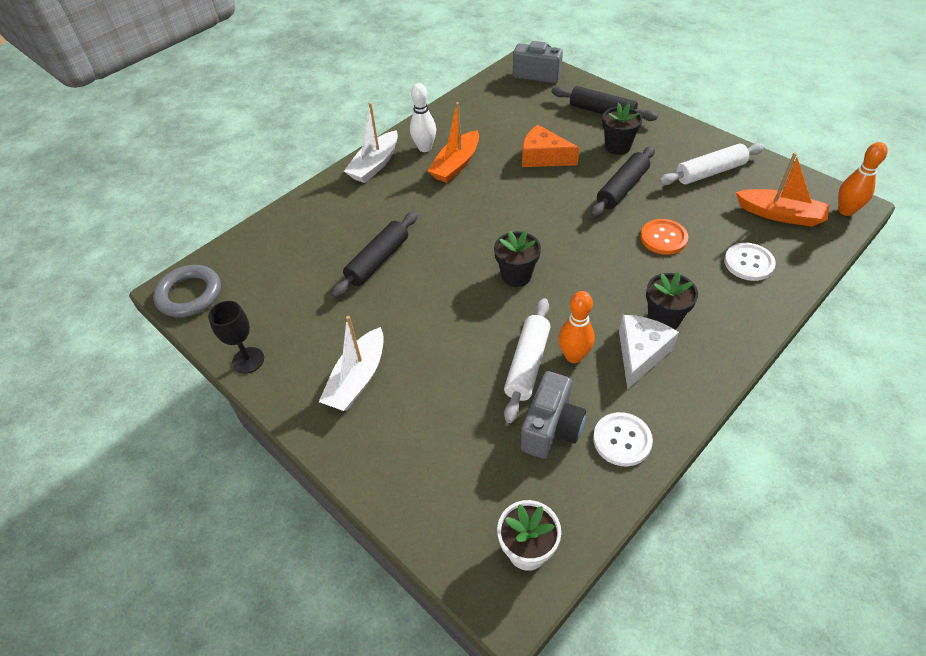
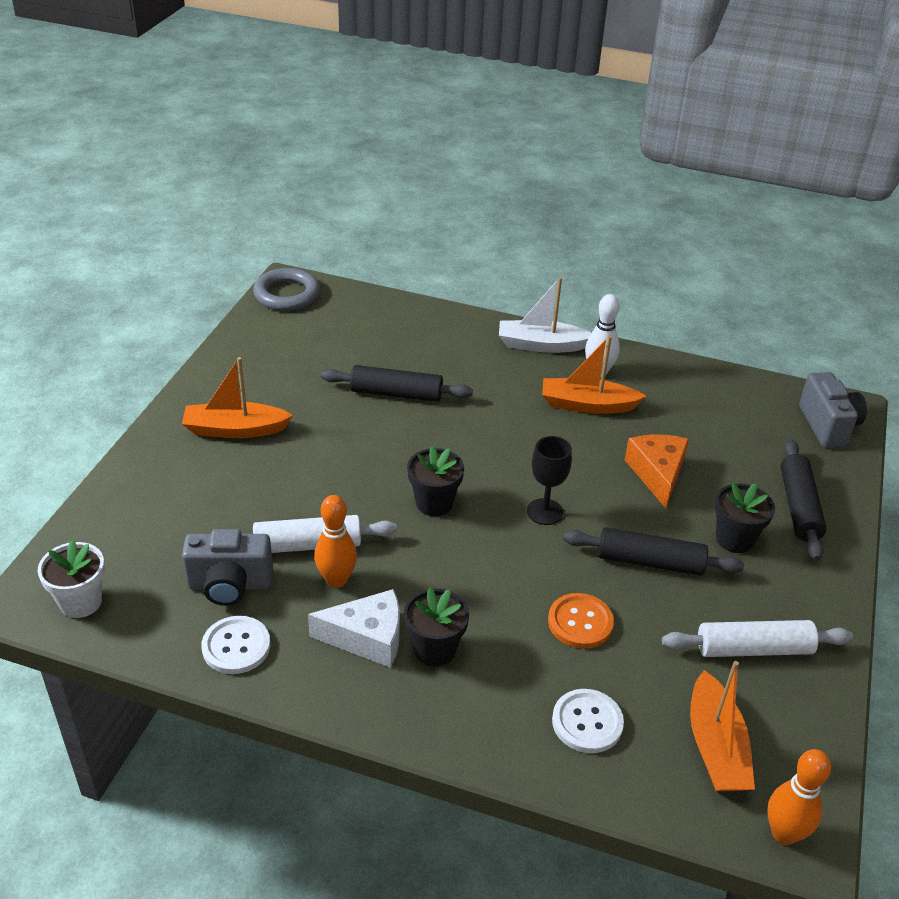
camera: 60 degrees right, 10 degrees down
(248, 360) = (227, 356): black goblet -> black goblet (545, 512)
(357, 379) = (235, 429): white boat -> orange boat
(710, 172) = (753, 649): white rolling pin -> white rolling pin turned 45 degrees counterclockwise

